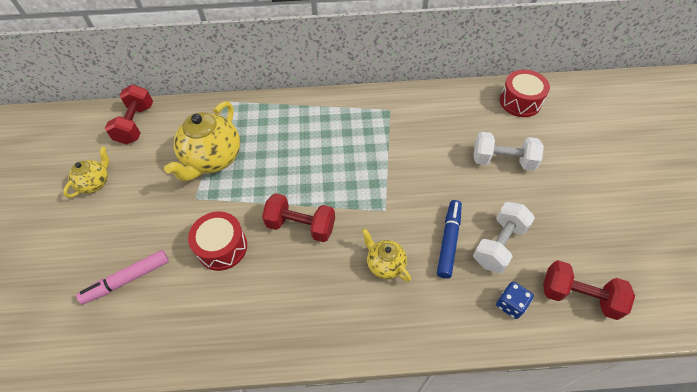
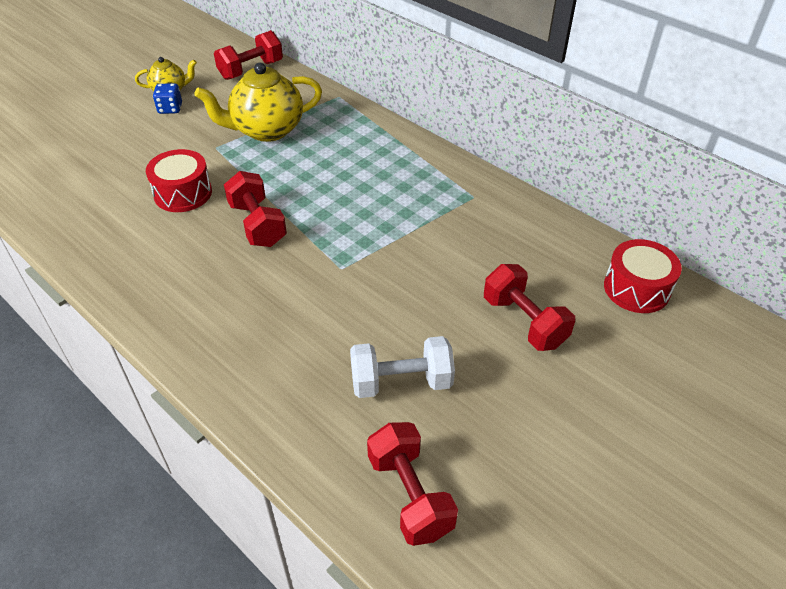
camera: 45 degrees right, 10 degrees down
(127, 280) = (99, 165): pink marker -> none
(385, 264) = (276, 306): yellow teapot -> none
(448, 241) = (358, 337): blue marker -> none
(502, 161) = (524, 322): white dumbbell -> red dumbbell
(510, 304) = (332, 435): blue dice -> blue dice (170, 109)

